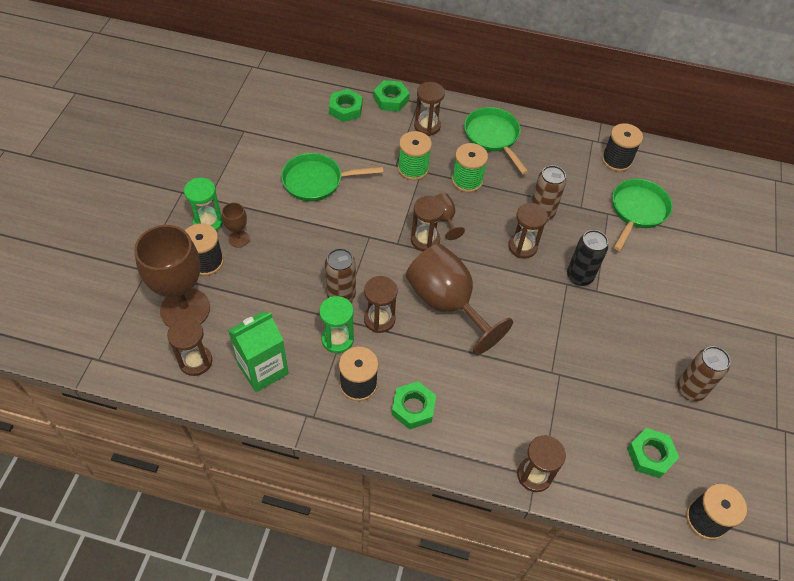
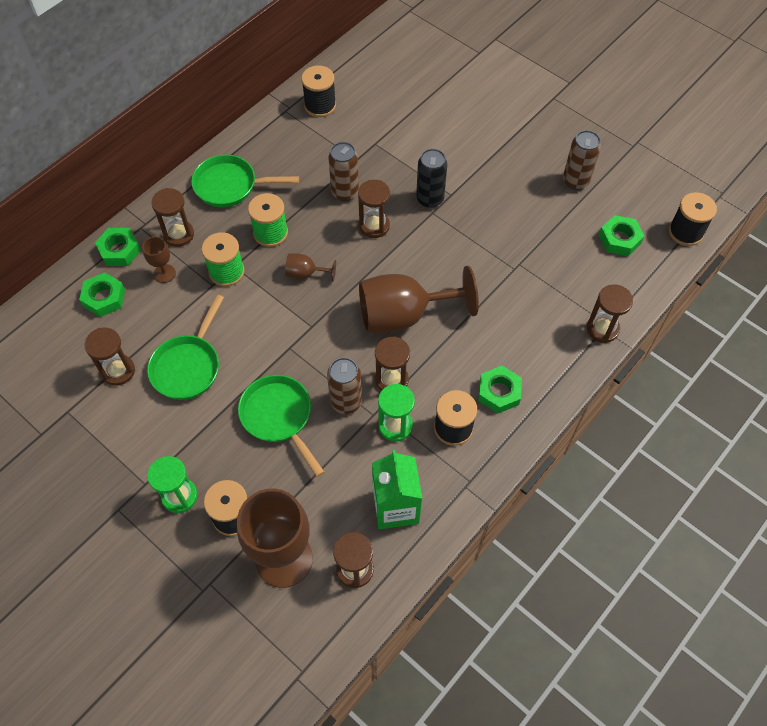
camera: 60 degrees left, 5 degrees up
(239, 239) = (220, 472): brown goblet -> brown goblet (164, 273)
(425, 240) = (321, 301): brown hourglass -> brown hourglass (118, 371)
(637, 211) = (385, 121): green pan -> green pan (279, 417)

